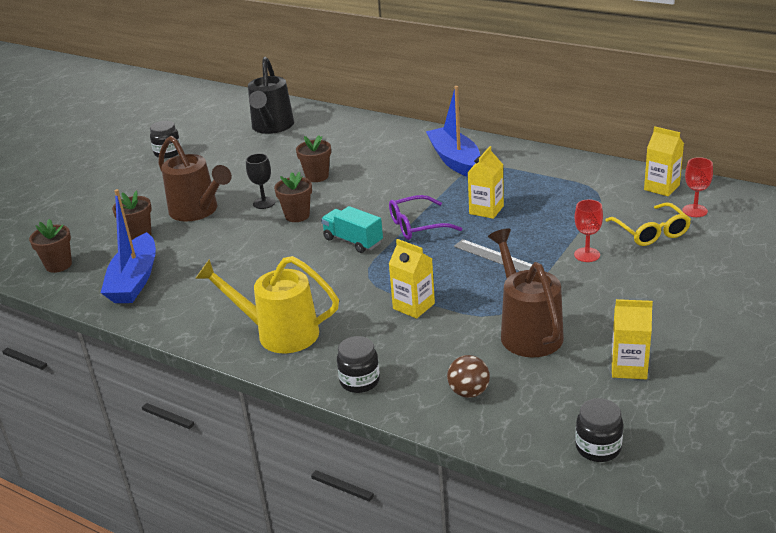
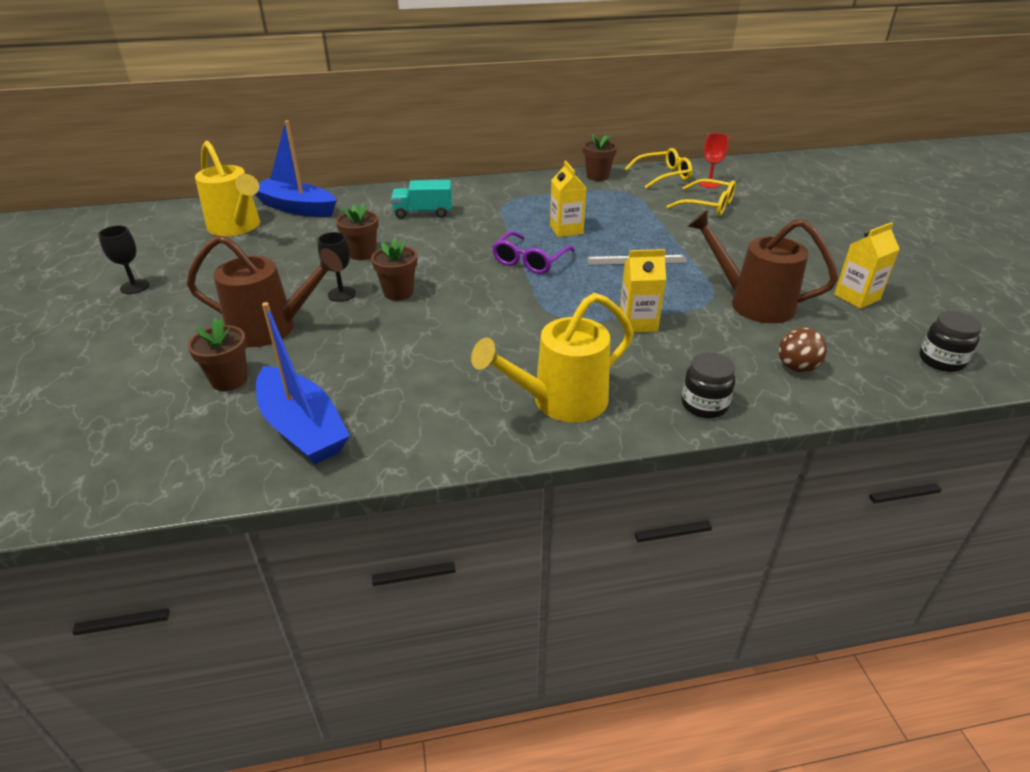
camera: 45 degrees left, 5 degrees up
(58, 265) = (157, 460): brown flower pot -> brown flower pot (597, 176)
(168, 153) = (135, 287): black jar -> black goblet
(272, 127) = (237, 227): black watering can -> yellow watering can
(353, 241) = (492, 293): turquoise truck -> turquoise truck (423, 213)
(455, 160) = (476, 202): blue boat -> blue boat (296, 208)
(587, 255) = (694, 235): red goblet -> none
(661, 187) = (663, 176): yellow carton -> yellow glasses

